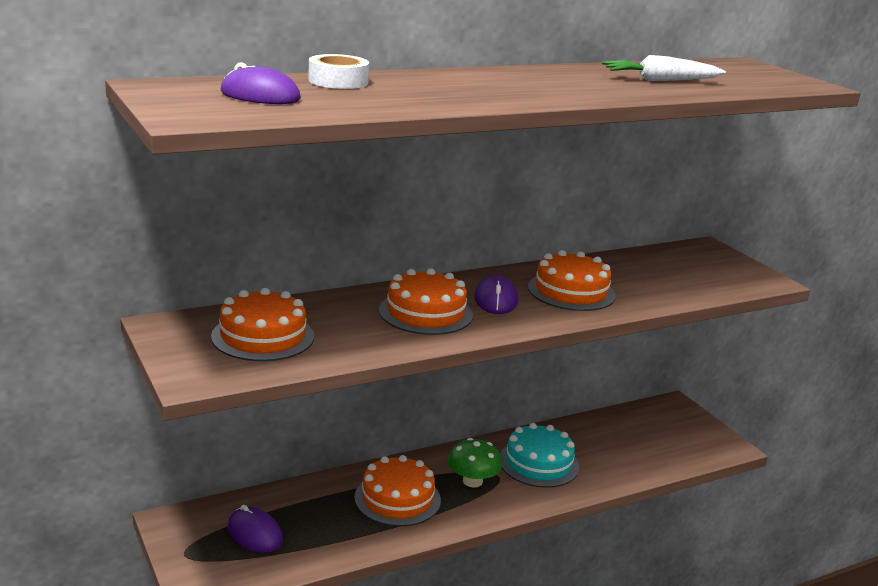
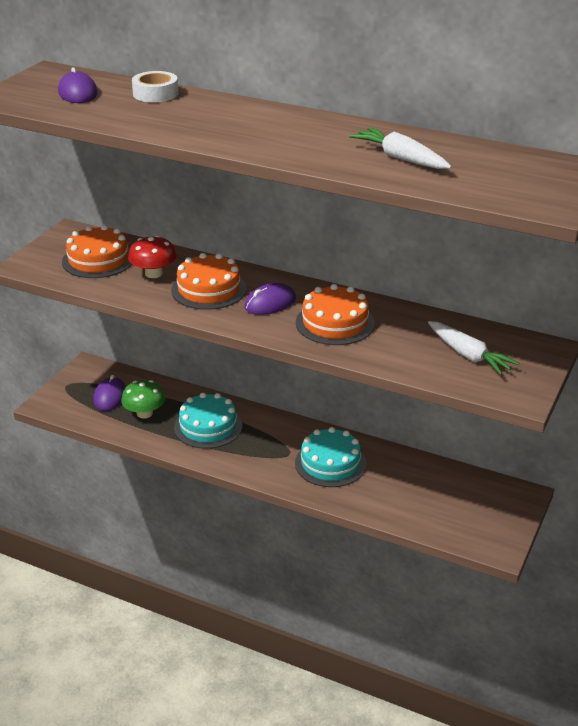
camera: 55 degrees right, 10 degrees up
(347, 323) = (153, 273): none -> red mushroom
(397, 499) = (208, 426): orange cake -> turquoise cake
(472, 481) = (268, 446): green mushroom -> green mushroom (144, 413)
(688, 271) = (468, 355): none -> white carrot

